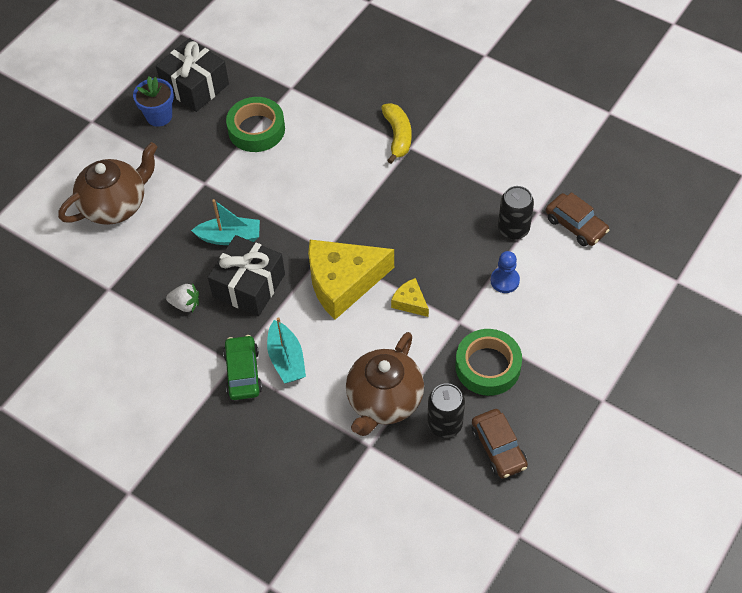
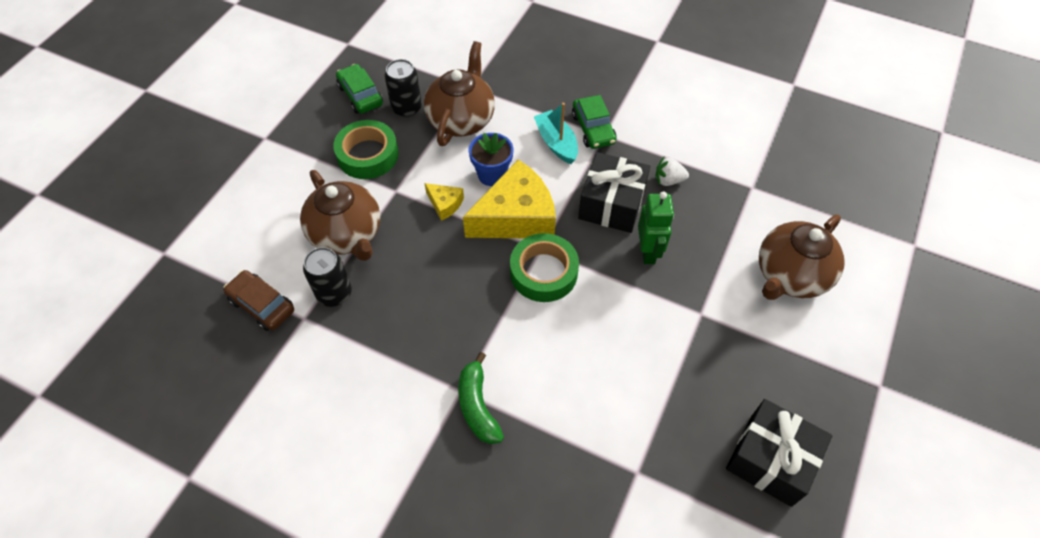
camera: 170 degrees right, 0 degrees up
(159, 116) = (797, 403): blue flower pot -> blue flower pot (492, 174)
(230, 237) = (648, 252): turquoise boat -> green robot
(256, 129) = (663, 396): green tape -> green tape (543, 272)
(398, 136) = (477, 406): yellow banana -> green banana
(498, 448) = (360, 95): brown car -> green car
(504, 280) = (347, 235): blue pawn -> brown teapot

